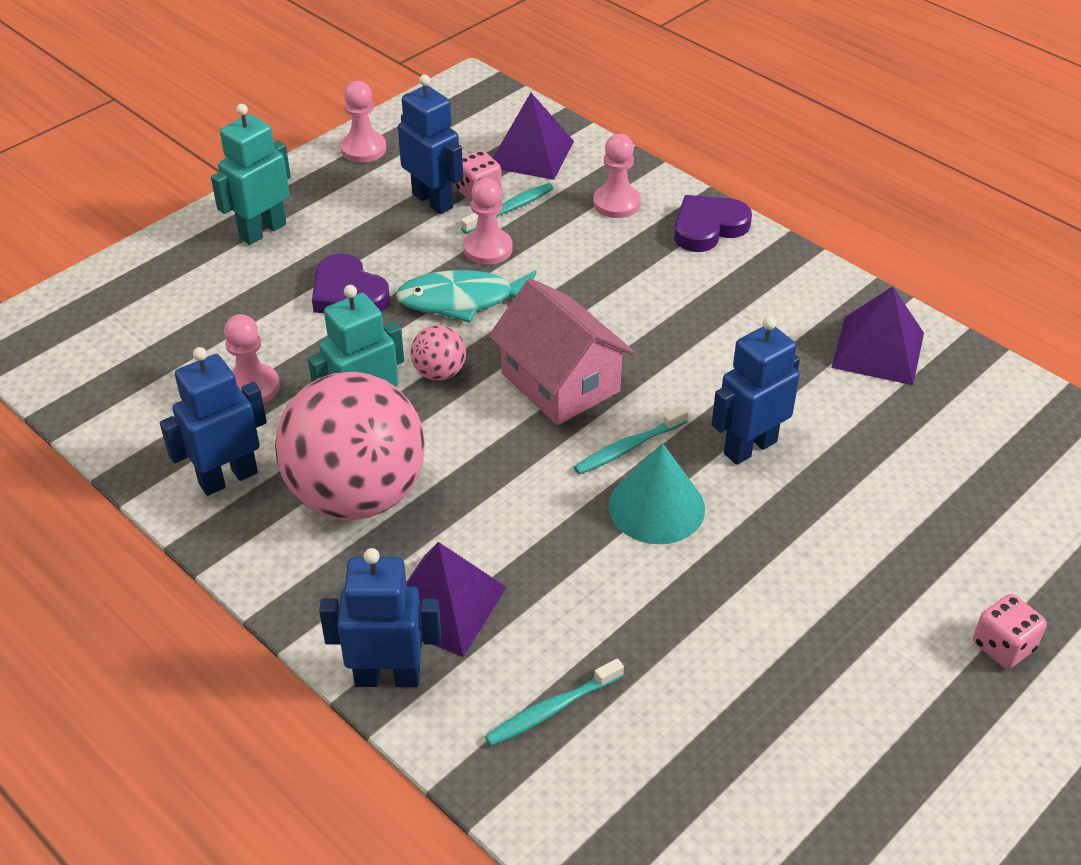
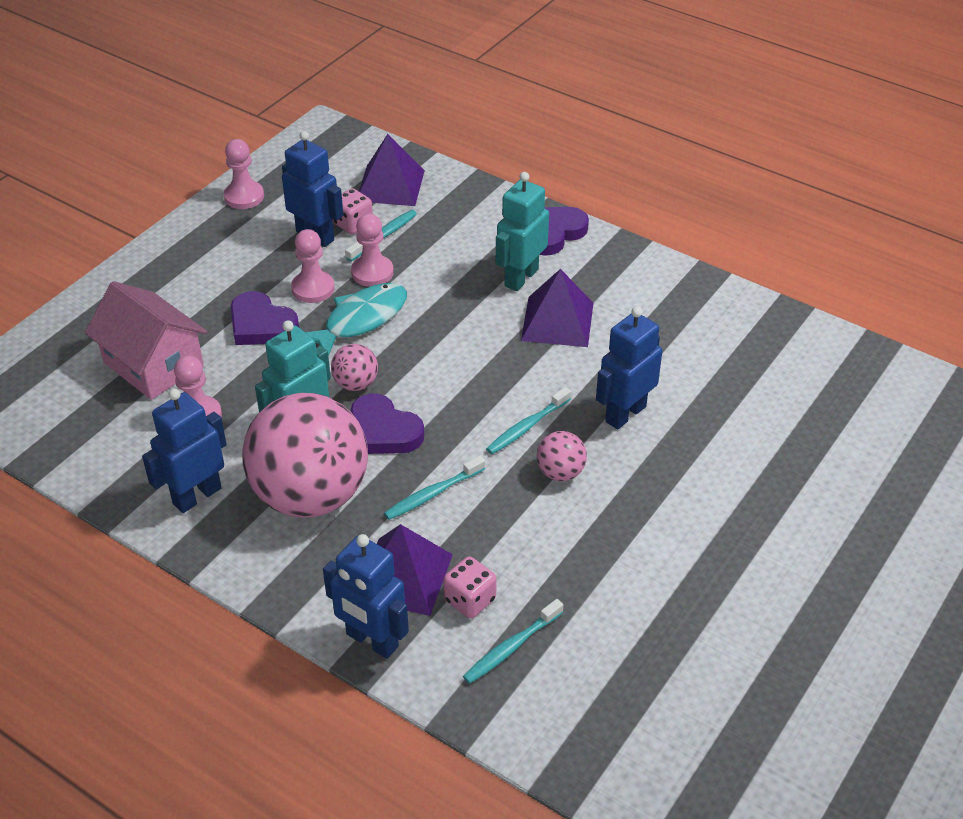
camera: 10 degrees left, 0 degrees up
(262, 231) = (173, 279): turquoise robot -> turquoise robot (521, 277)
(387, 677) = (372, 641): blue robot -> blue robot turned 135 degrees counterclockwise
(458, 431) = (383, 431): none -> purple heart
(462, 300) = (361, 320): turquoise fish -> turquoise fish turned 150 degrees clockwise
(499, 512) = (432, 494): none -> turquoise toothbrush
(560, 382) = (459, 379): pink house -> pink house (153, 364)
(616, 203) = (472, 221): pink pawn -> pink pawn (313, 288)
(656, 507) = (560, 472): turquoise cone -> pink ball
(878, 350) = (712, 320): purple pyramid -> purple pyramid (557, 321)
(1003, 646) = (853, 546): pink dice -> pink dice (470, 600)

